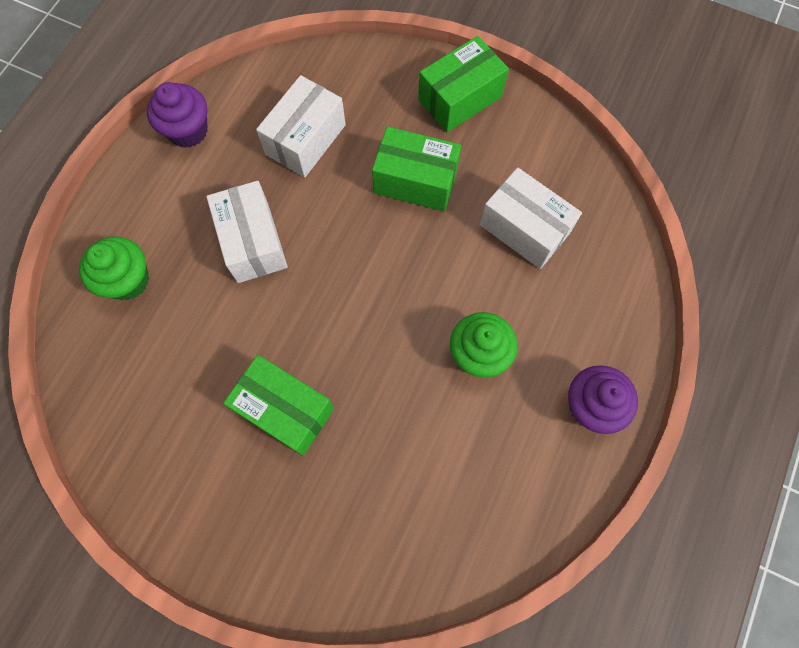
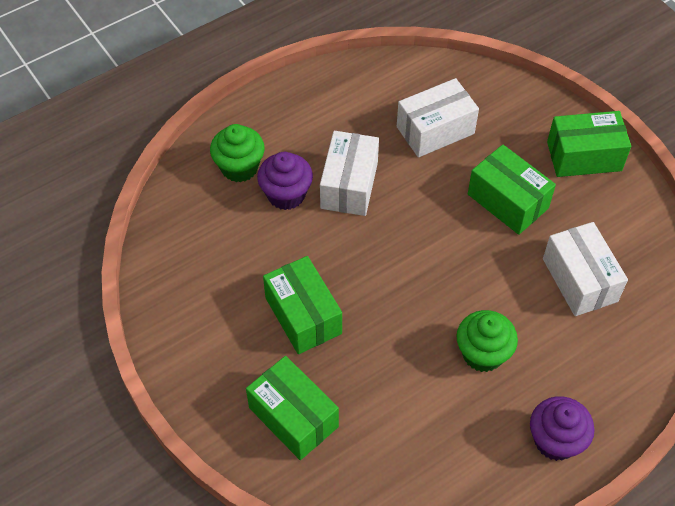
camera: 30 degrees right, 15 degrees down
(188, 131) = (346, 83): purple cupcake -> purple cupcake (286, 195)
(336, 526) = (293, 417): none -> green box

